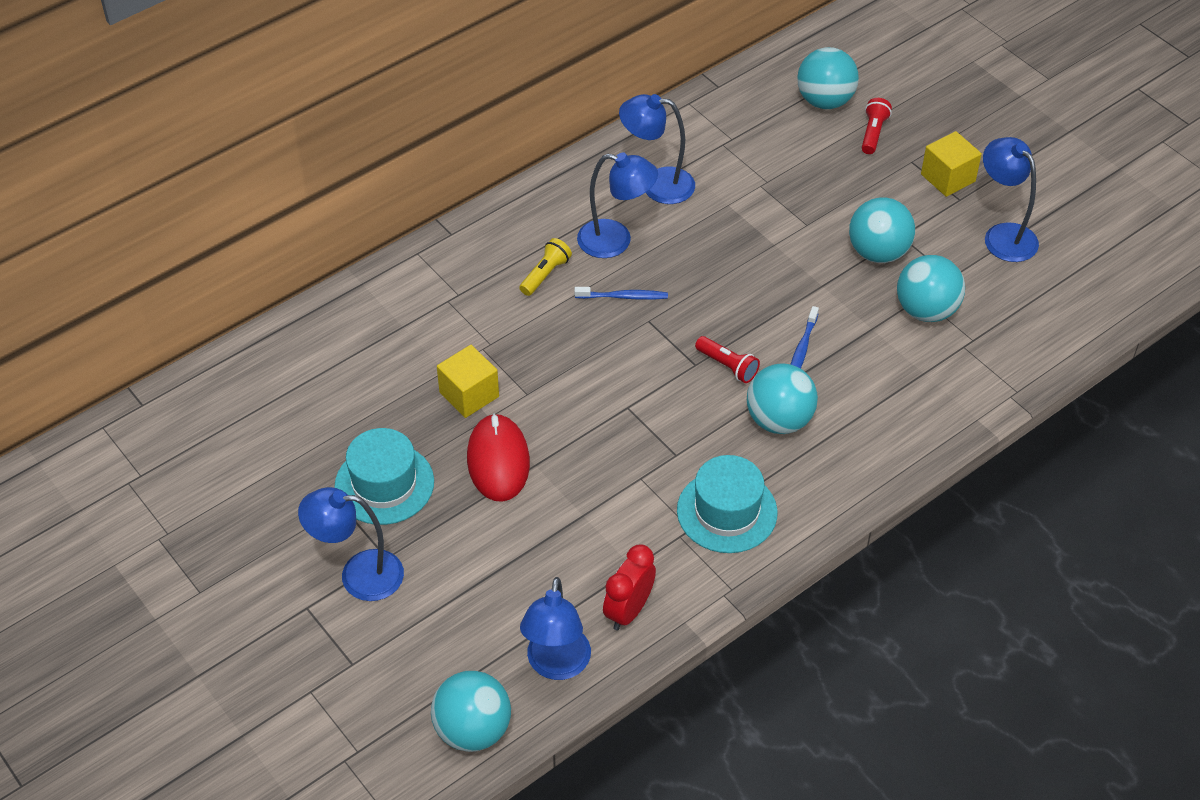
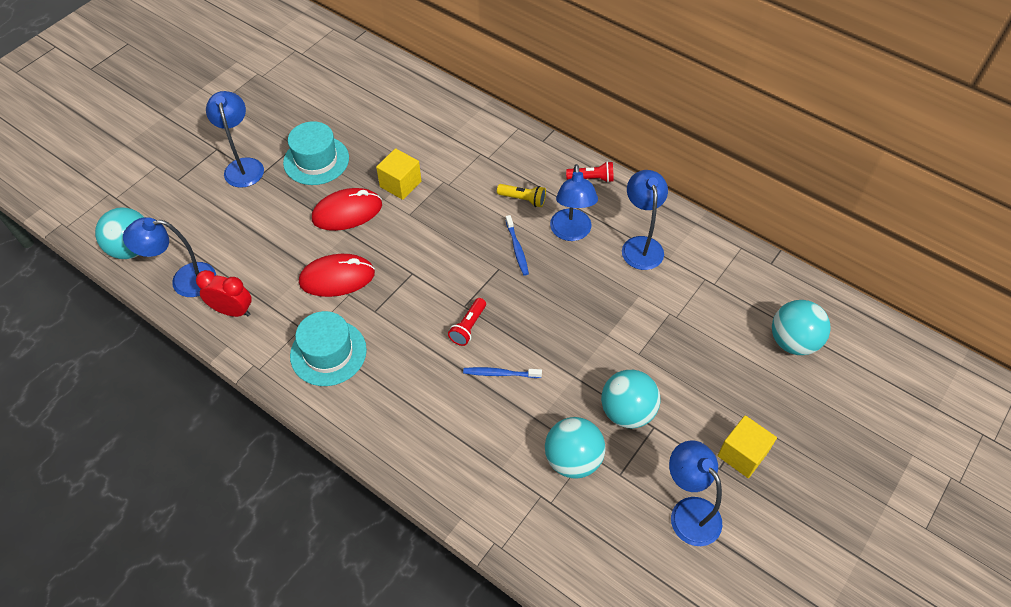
camera: 75 degrees right, 5 degrees up
(609, 487) = (337, 278): none -> red mouse
(779, 420) = (423, 371): turquoise ball -> none
(873, 133) = (771, 385): red flashlight -> red flashlight (591, 178)
(1003, 235) = (688, 512): blue lamp -> blue lamp turned 75 degrees counterclockwise

